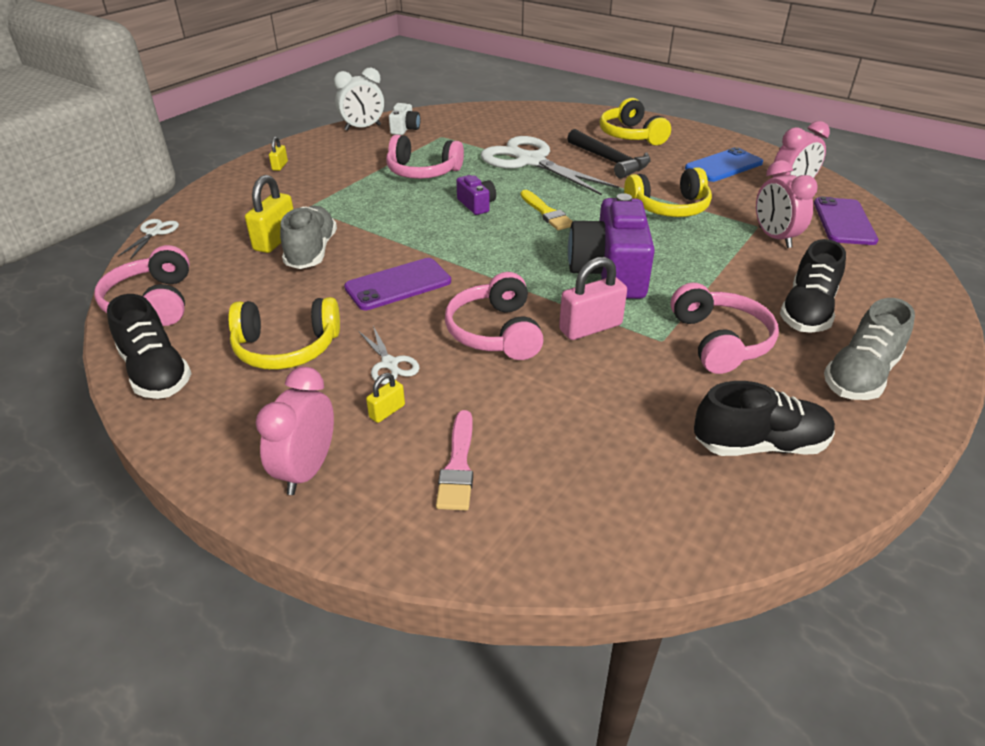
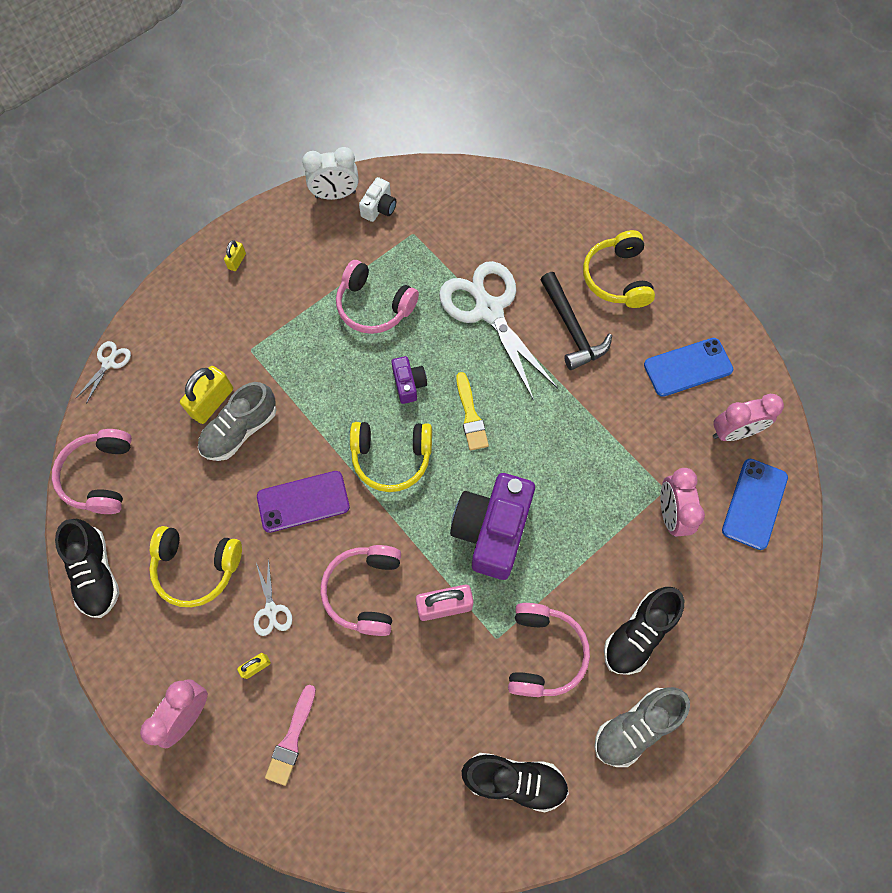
camera: 15 degrees right, 30 degrees up
(312, 252) = (240, 430): grey shoe -> grey shoe turned 150 degrees counterclockwise
(669, 208) = (593, 435): yellow headphones -> yellow headphones (391, 457)
(844, 222) = (754, 504): purple phone -> blue phone

